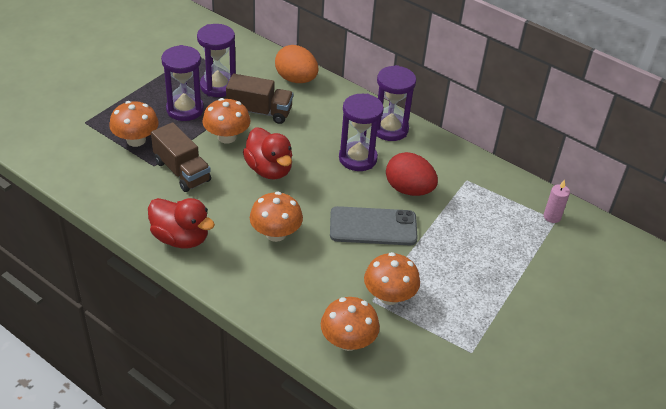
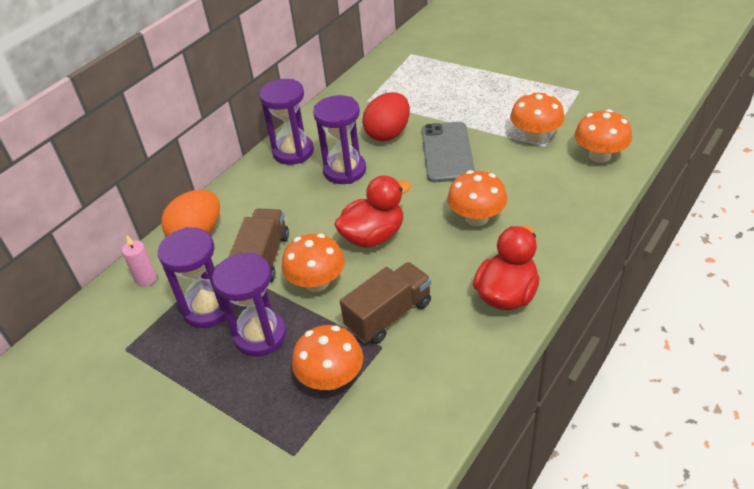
camera: 85 degrees left, 0 degrees up
(552, 217) = (408, 55): pink candle -> pink candle (146, 279)

